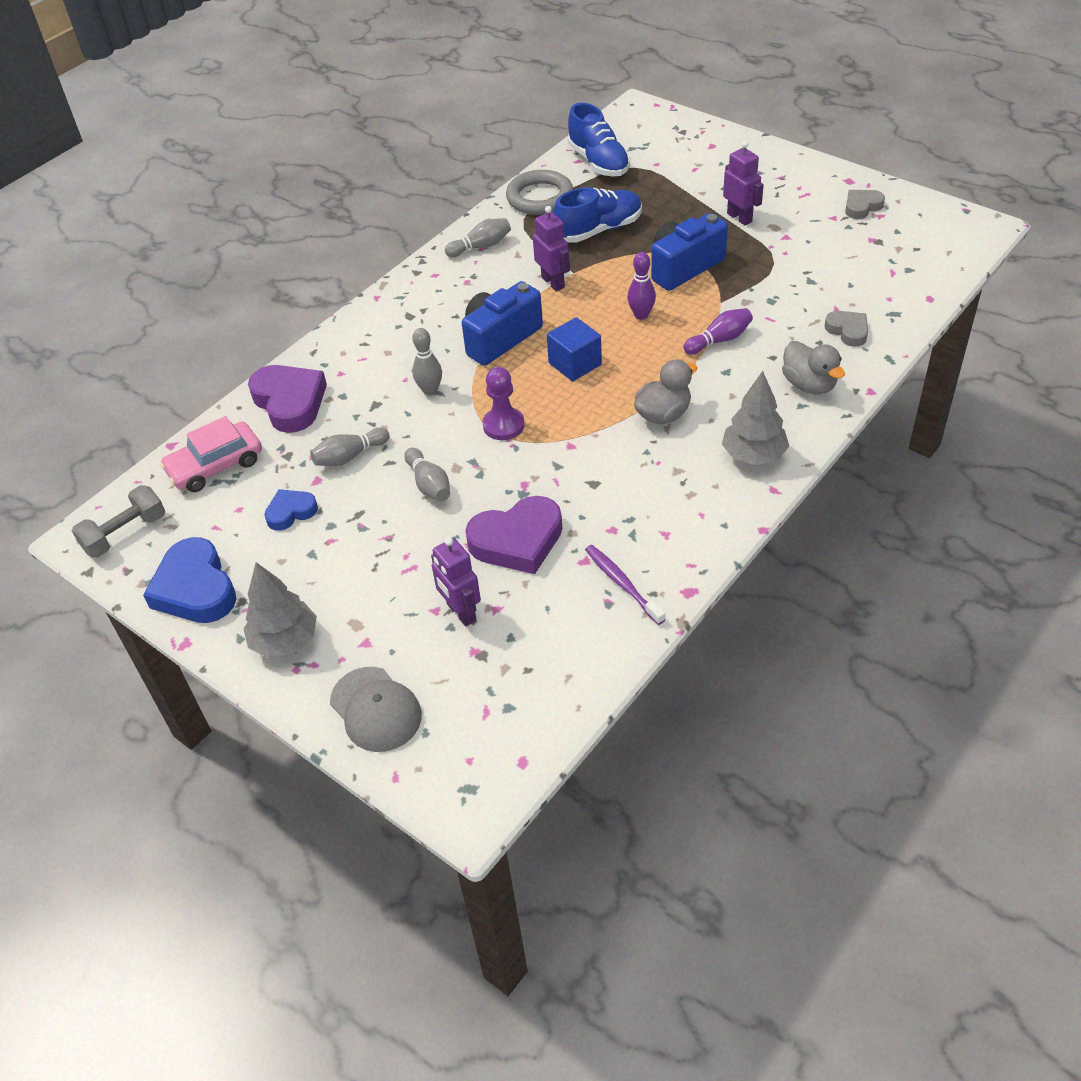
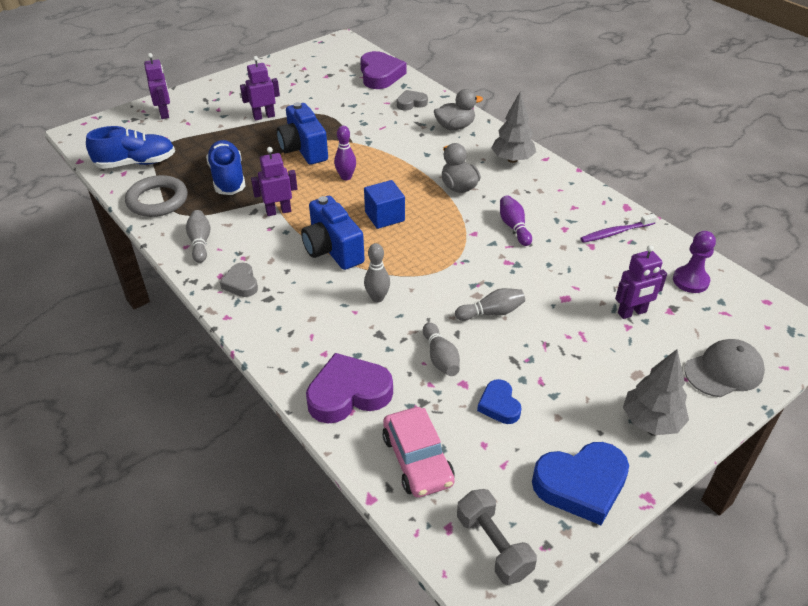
camera: 80 degrees left, 5 degrees down
(503, 425) = (438, 263): purple pawn -> purple pawn (690, 281)
(517, 540) = (565, 274): purple heart -> purple heart (380, 75)
(705, 147) = (164, 113): none -> purple robot
(719, 340) = (393, 150): purple bowling pin -> purple bowling pin (514, 227)
(862, 207) = (290, 72): grey heart -> grey heart (241, 283)

